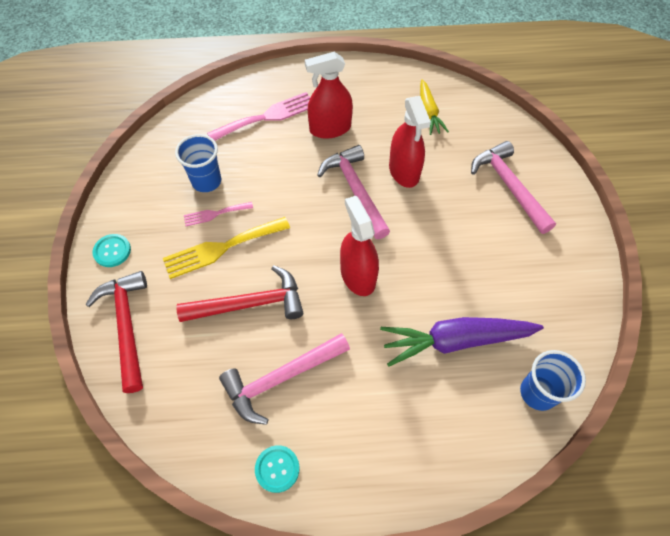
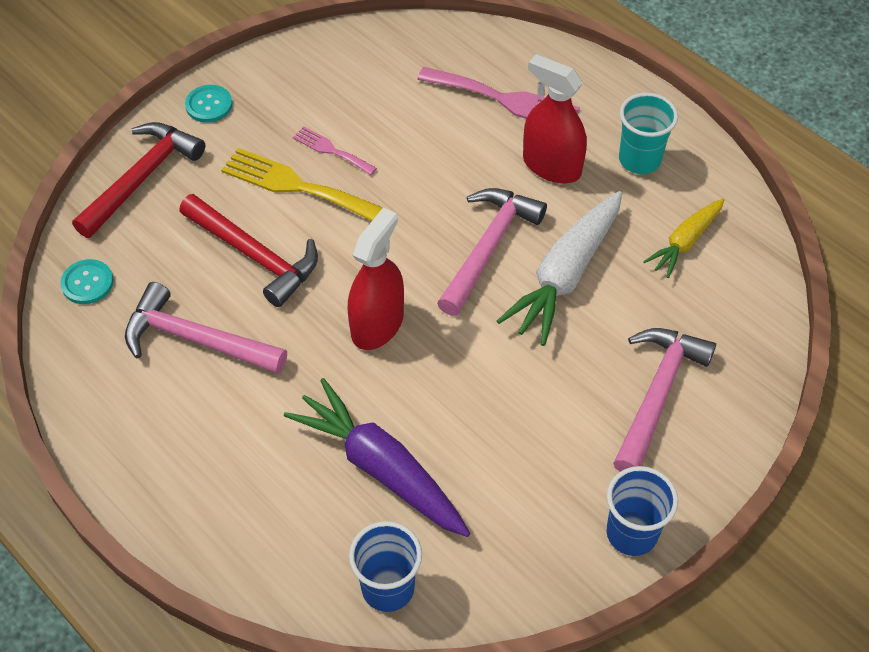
camera: 50 degrees right, 5 degrees down
(206, 181) = (364, 113): blue cup -> blue cup (631, 533)
(277, 469) = (102, 401): turquoise button -> turquoise button (87, 283)
(362, 93) = (639, 160): none -> turquoise cup
(404, 171) = (565, 275): red spray bottle -> white carrot

